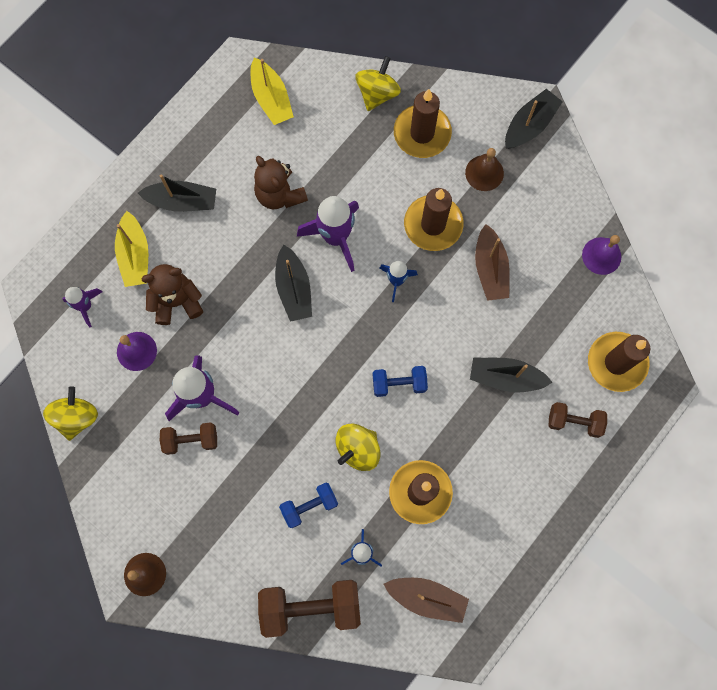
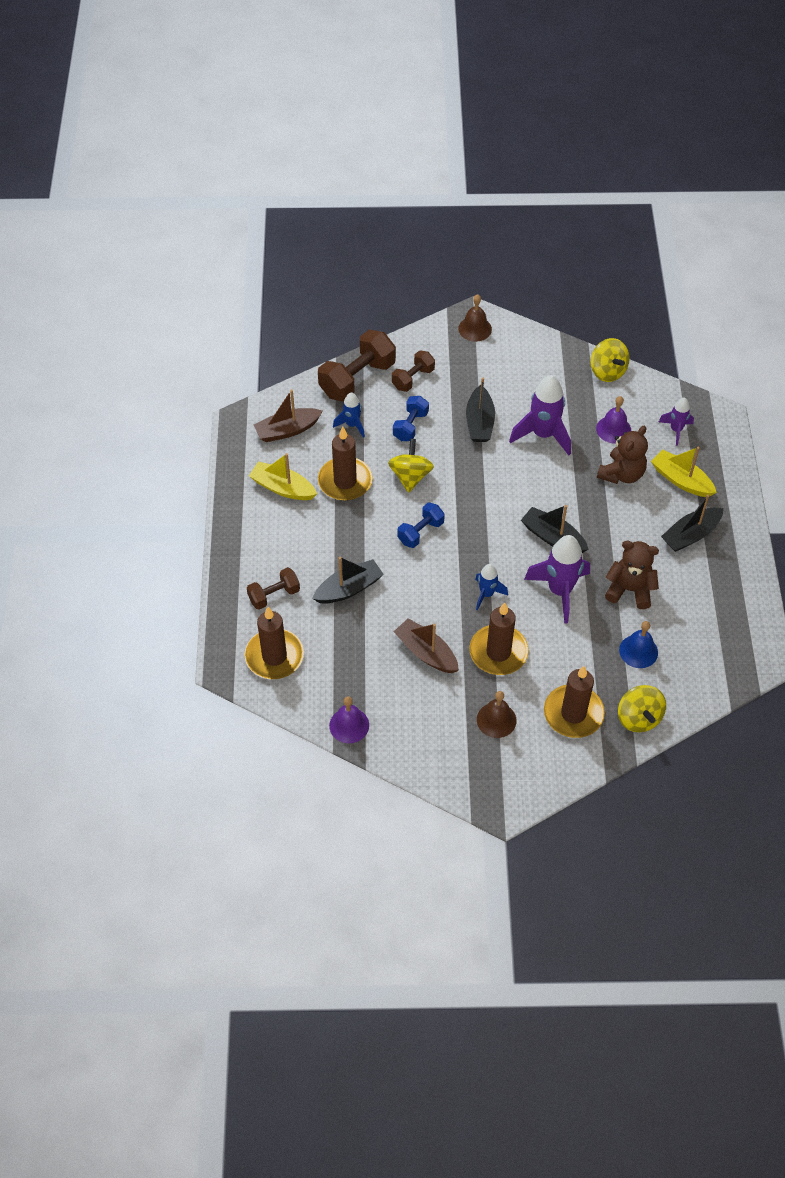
camera: 140 degrees right, 20 degrees down
(191, 440) = (523, 408): brown dumbbell -> brown dumbbell (413, 378)
(271, 98) = (711, 651): yellow boat -> yellow boat (283, 488)
(325, 141) = (638, 651): none -> blue bell
(529, 125) = (496, 786): black boat -> black boat (479, 422)

